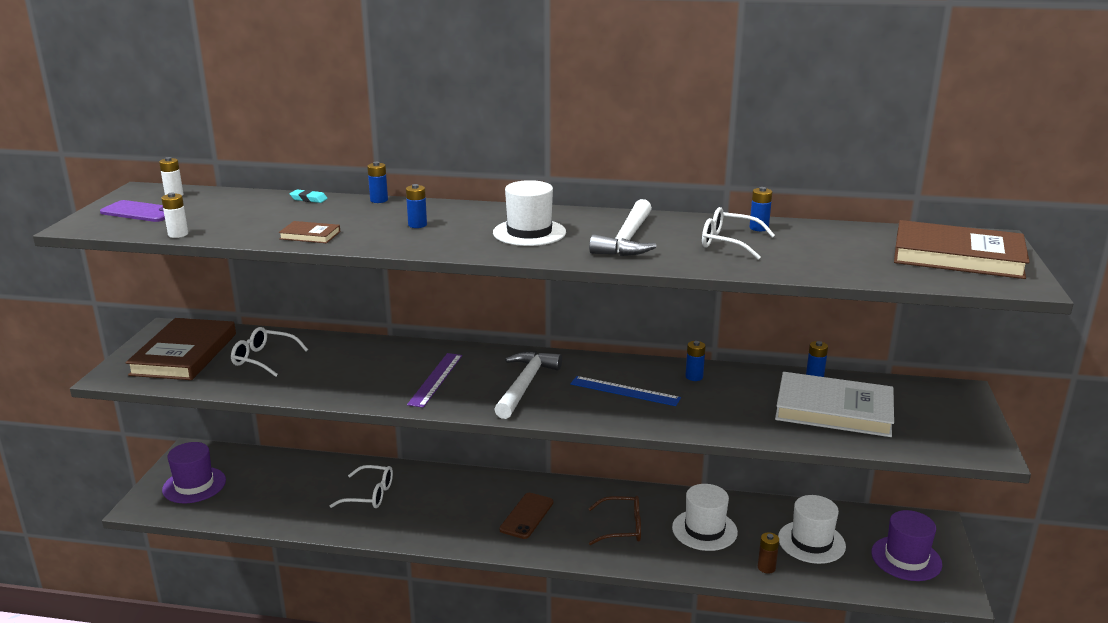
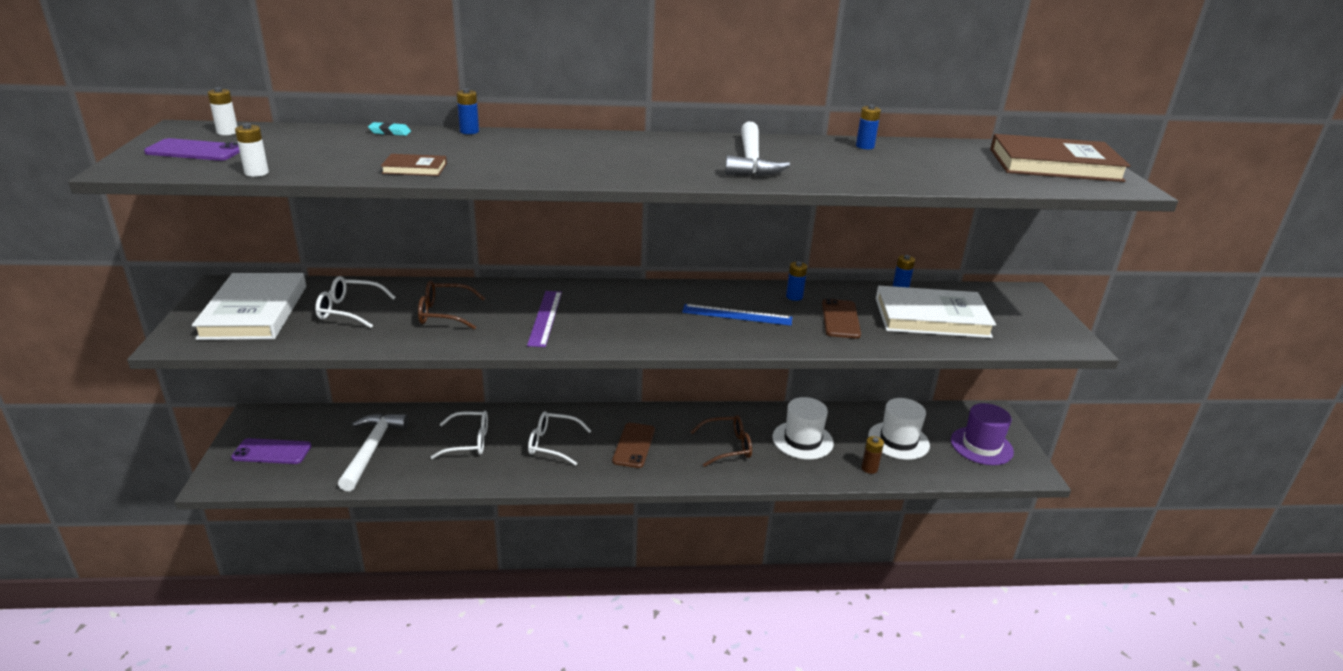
camera: 15 degrees left, 5 degrees up
(184, 354) = (254, 311): brown book -> white book
(194, 485) = (272, 452): purple hat -> purple phone
(345, 368) = (444, 314): none -> brown glasses
(417, 225) = (527, 154): blue battery -> none
(525, 385) = (638, 316): white hammer -> white hammer (371, 449)
(529, 232) = (649, 158): white hat -> none
(728, 243) = (847, 160): white glasses -> white glasses (552, 444)
(732, 404) = (840, 319): none -> brown phone

